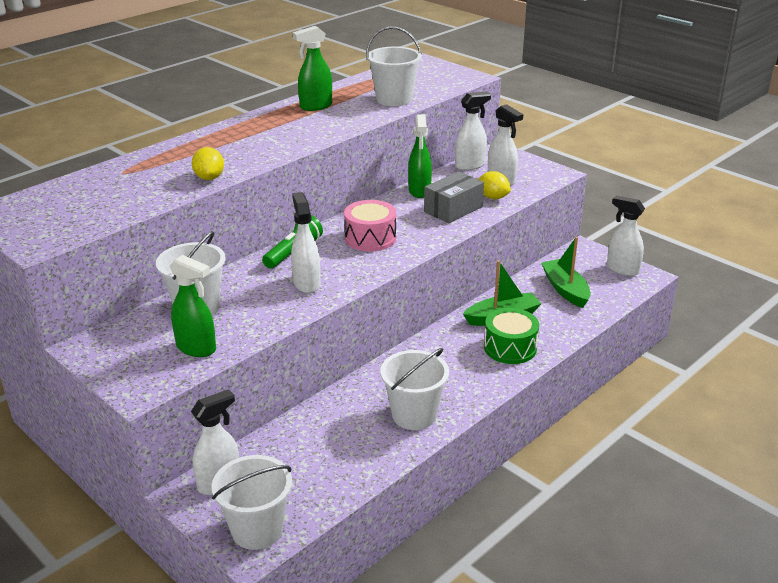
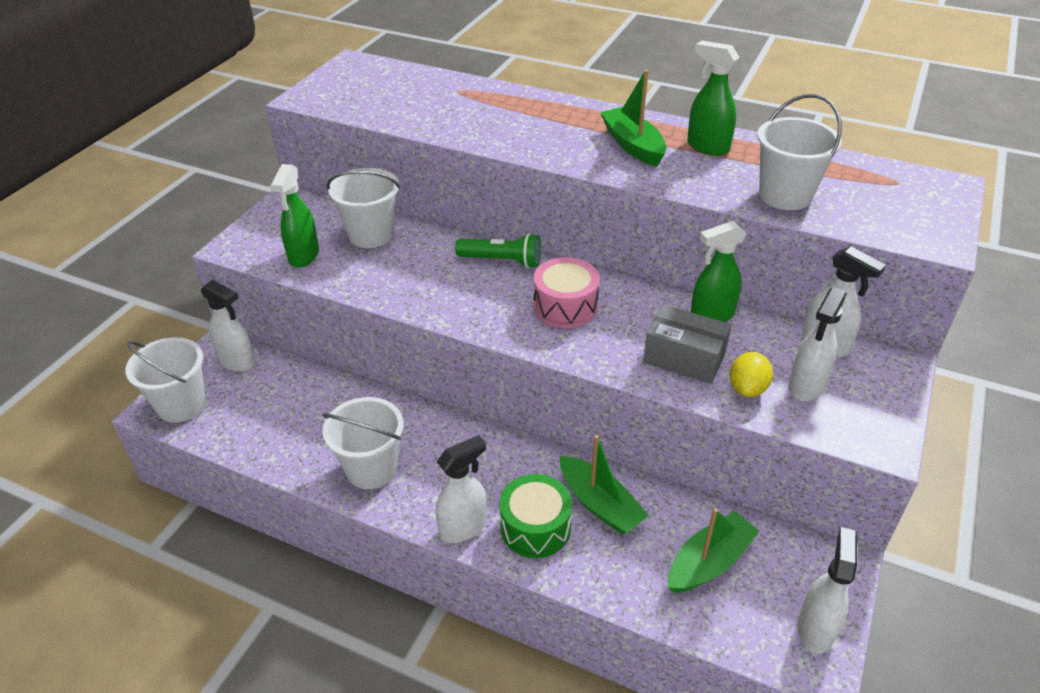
camera: 70 degrees right, 10 degrees up
(209, 178) = (474, 136): yellow lemon -> none
(288, 127) = (633, 145): none -> green boat
(306, 283) = (444, 288): white spray bottle -> white spray bottle (463, 527)

